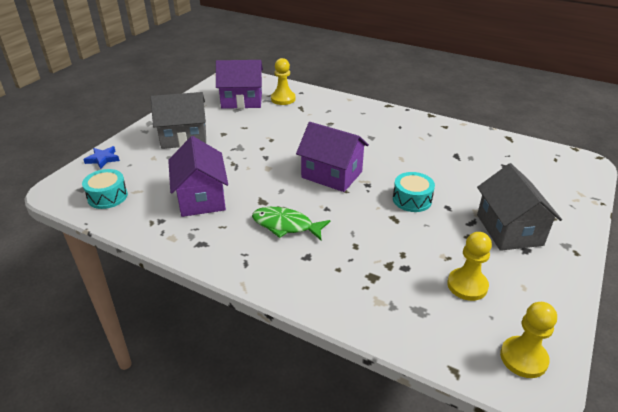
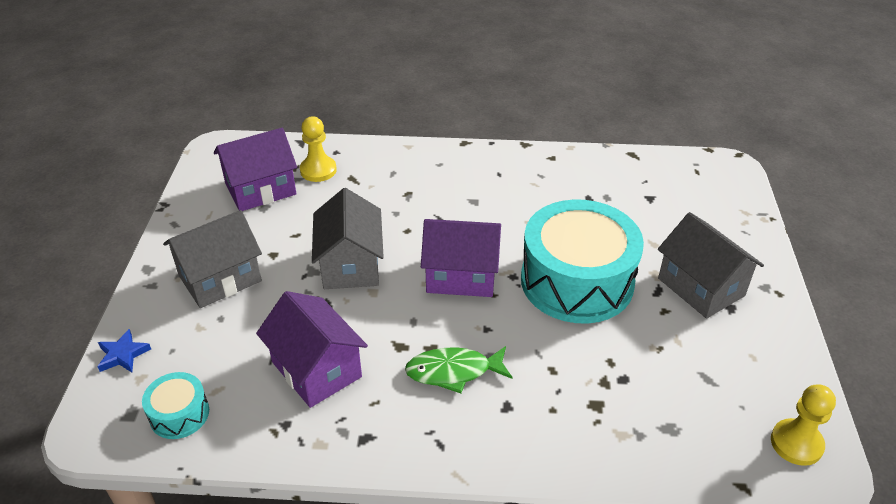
camera: 25 degrees left, 5 degrees up
(265, 150) = (351, 265): none -> grey house
(412, 199) = (577, 281): turquoise drum -> turquoise drum, size x2.25
(467, 285) = (698, 377): yellow pawn -> none

